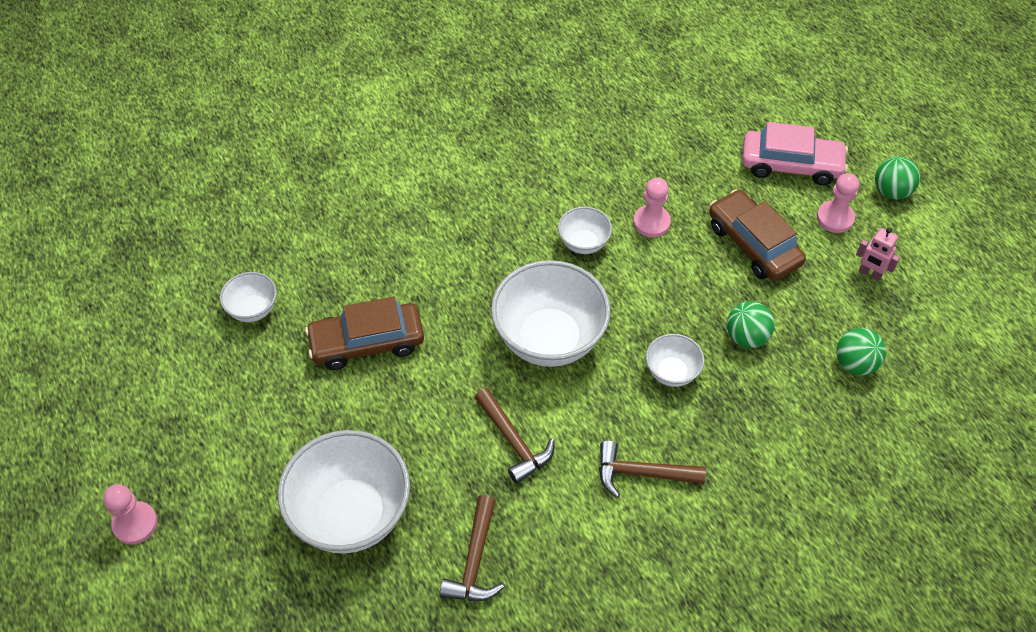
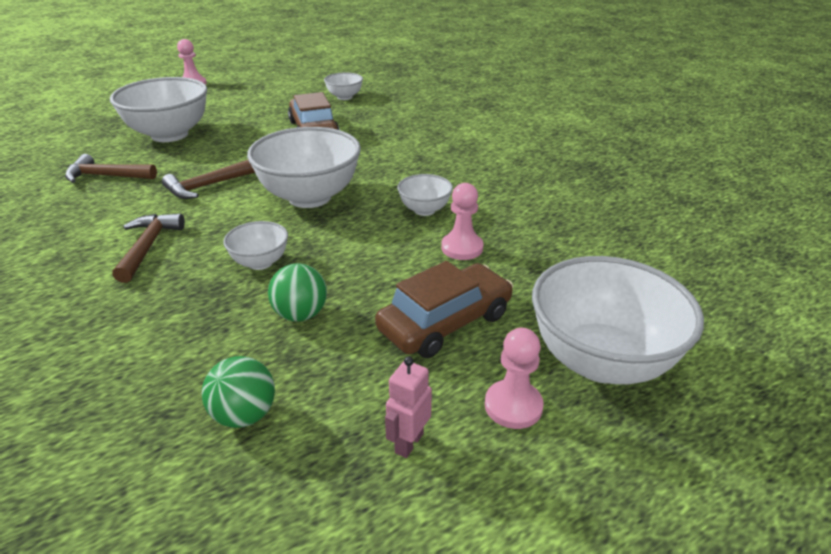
camera: 85 degrees right, 20 degrees down
(791, 165) = (601, 361): pink car -> white bowl
(891, 191) = (597, 486): green ball -> none

